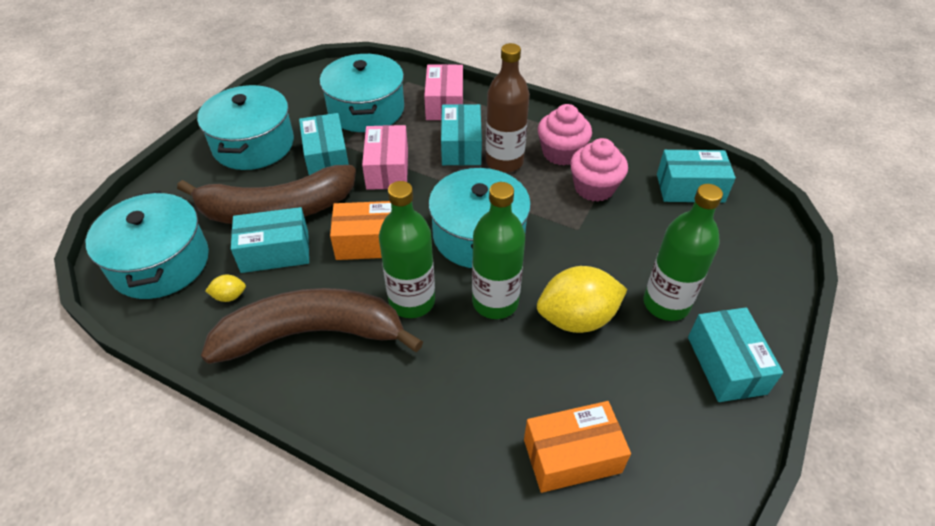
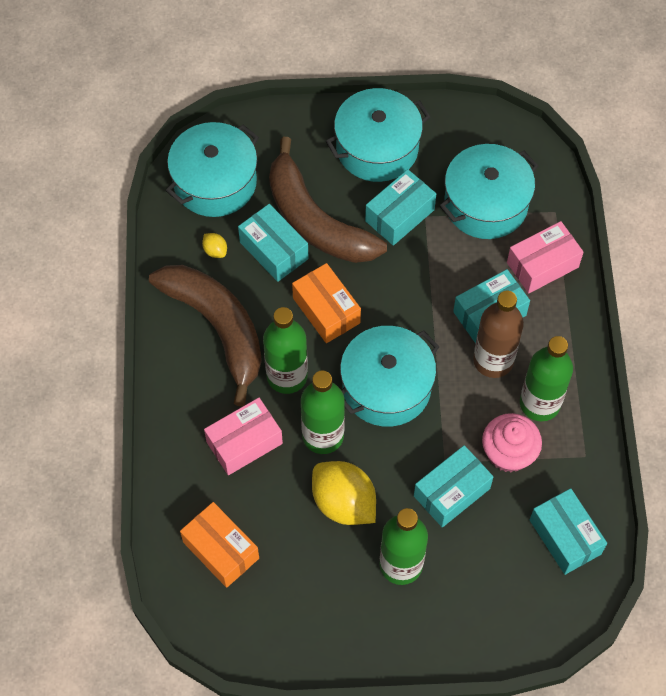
camera: 60 degrees right, 15 degrees up
(387, 169) = (418, 271): pink box -> pink box (244, 442)
(561, 153) = (539, 403): pink cupcake -> green bottle
(726, 365) = (364, 630): turquoise box -> turquoise box (452, 492)

